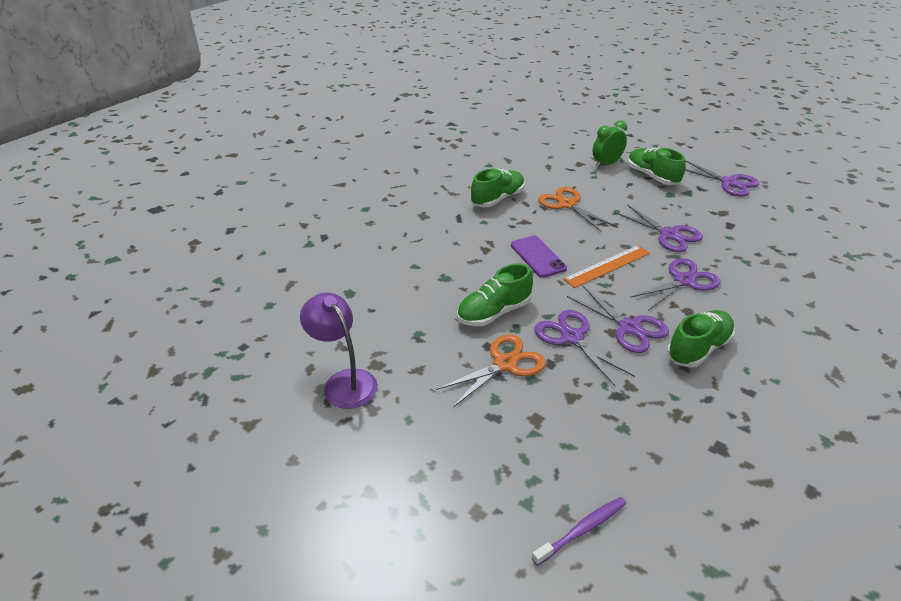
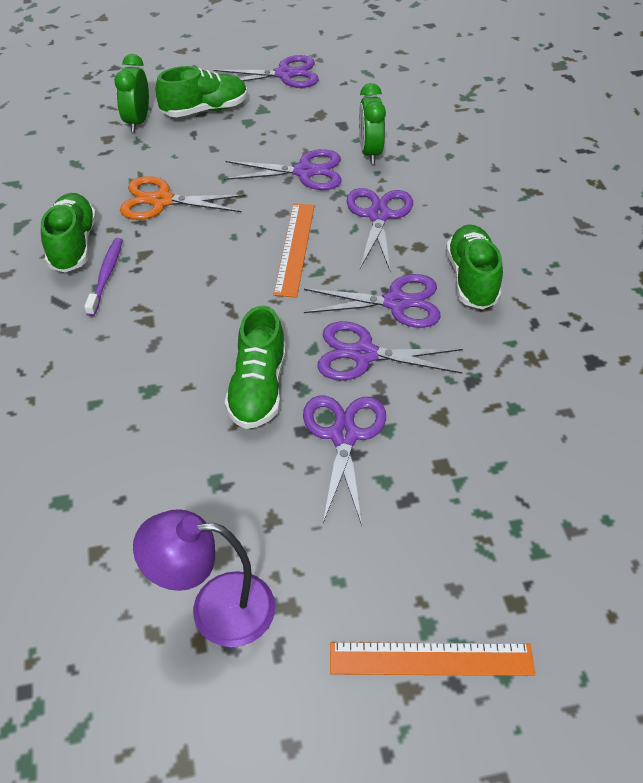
camera: 50 degrees left, 10 degrees up
(398, 491) = (431, 659): none -> orange ruler
(505, 364) = (344, 436): orange scissors -> purple scissors
(538, 257) = (215, 288): purple phone -> none
(581, 530) = (601, 531): purple toothbrush -> purple toothbrush (106, 276)
(652, 176) = (205, 110): green shoe -> green shoe turned 150 degrees clockwise
(727, 248) = (370, 152): none -> green clock

